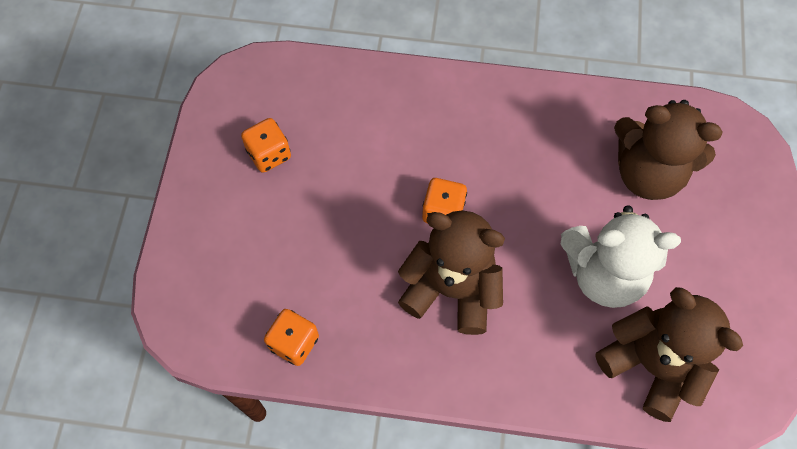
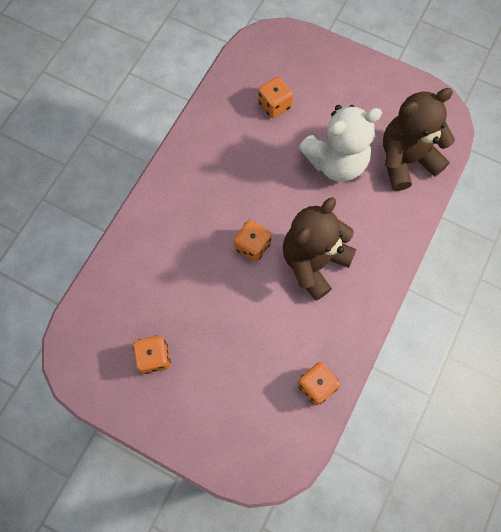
camera: 70 degrees left, 5 degrees up
(603, 273) = (336, 162): white teddy bear -> white teddy bear turned 45 degrees clockwise
(647, 173) = (274, 105): brown teddy bear -> orange dice

